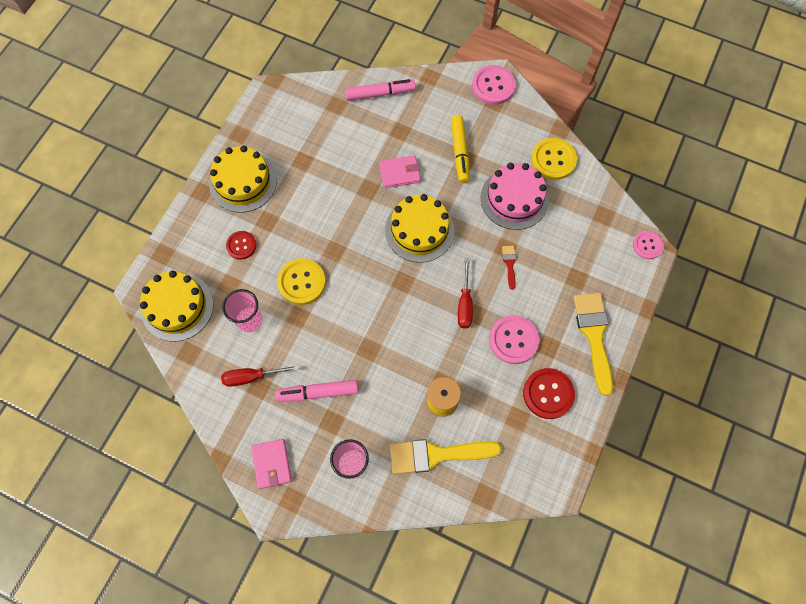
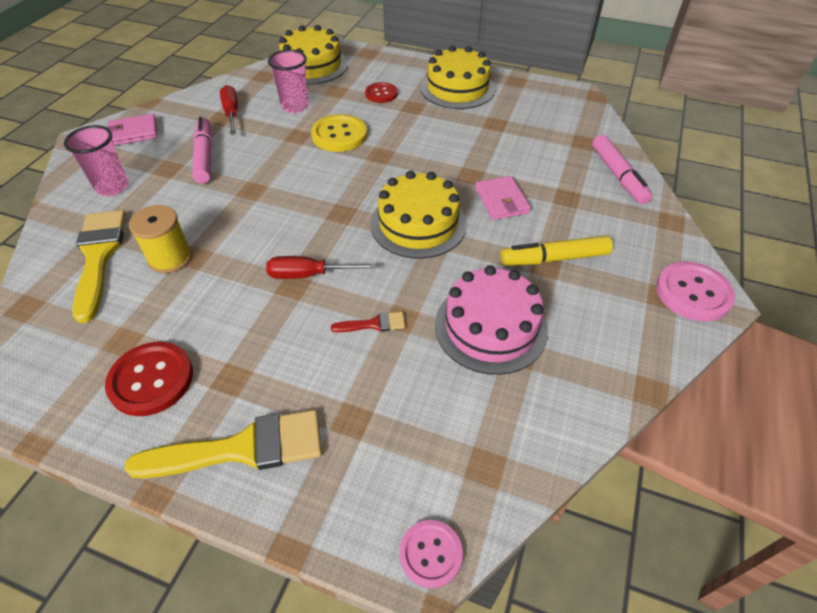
camera: 85 degrees right, 20 degrees down
(513, 340) = (247, 332): pink button -> none
(553, 160) = (581, 380): yellow button -> none

